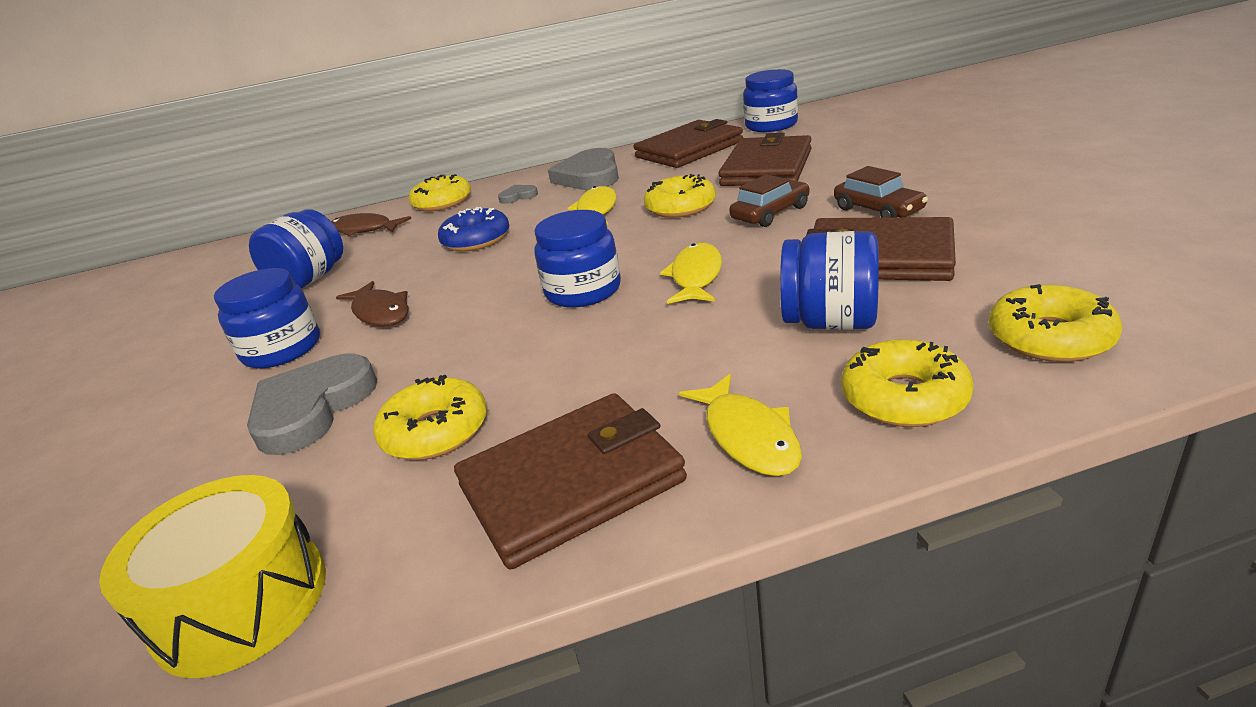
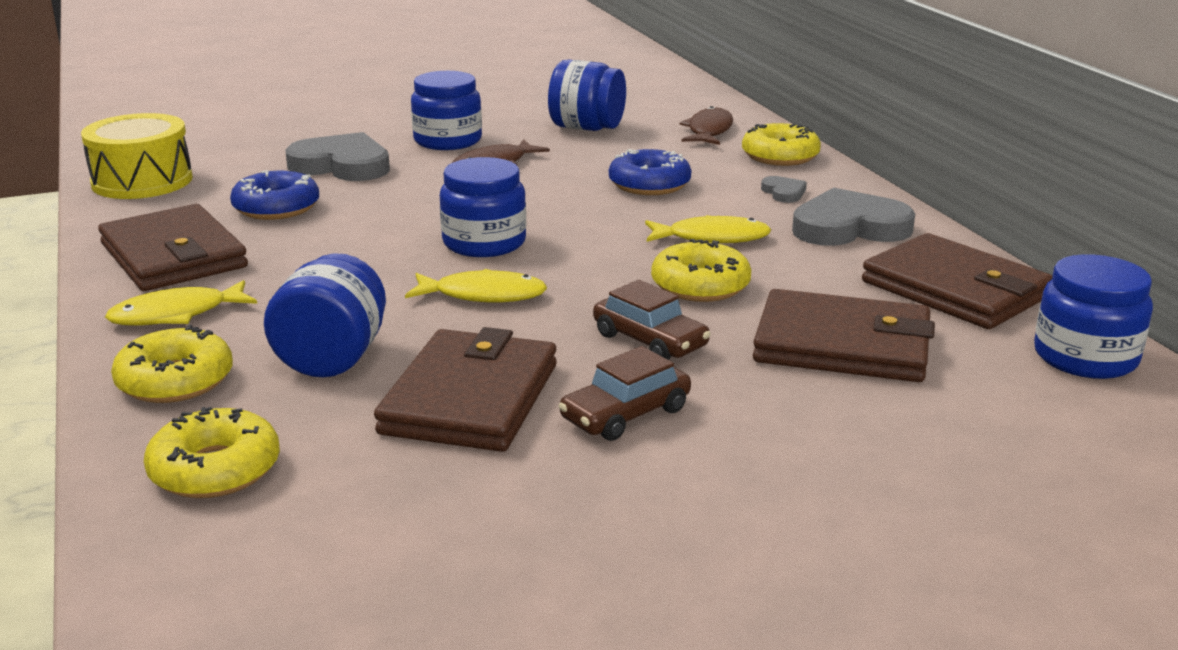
camera: 80 degrees right, 5 degrees down
(435, 431) = (276, 208): yellow donut -> blue donut

